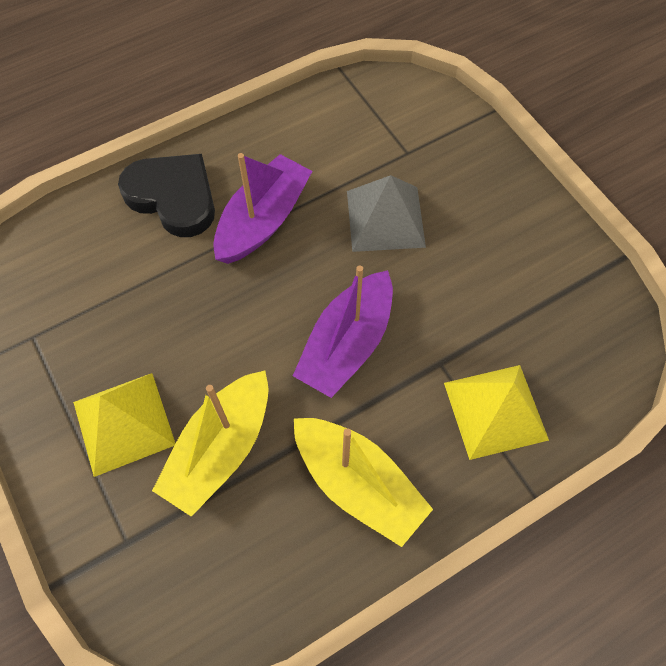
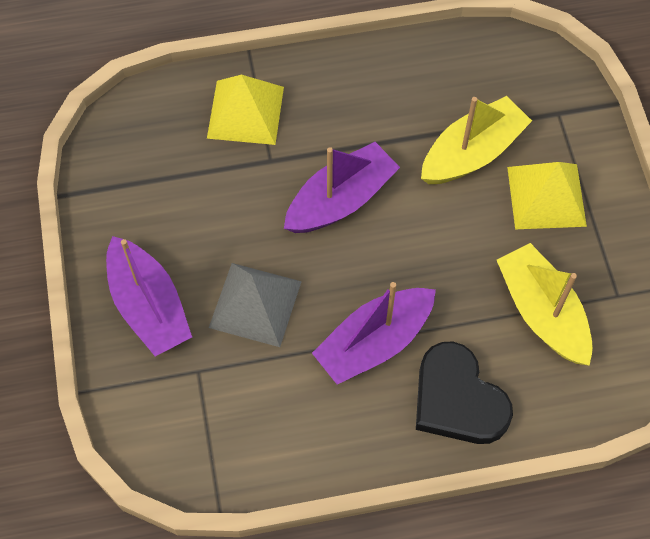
camera: 160 degrees left, 0 degrees up
(358, 484) = (374, 97): yellow boat -> yellow boat (542, 312)
(478, 188) = (149, 306): none -> purple boat

